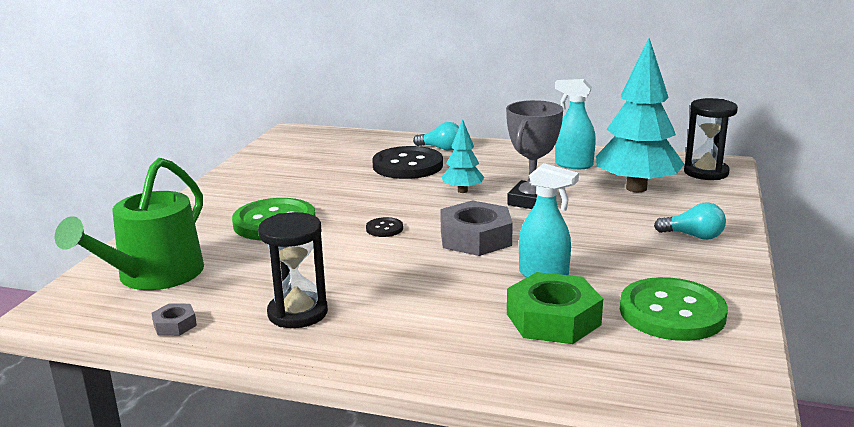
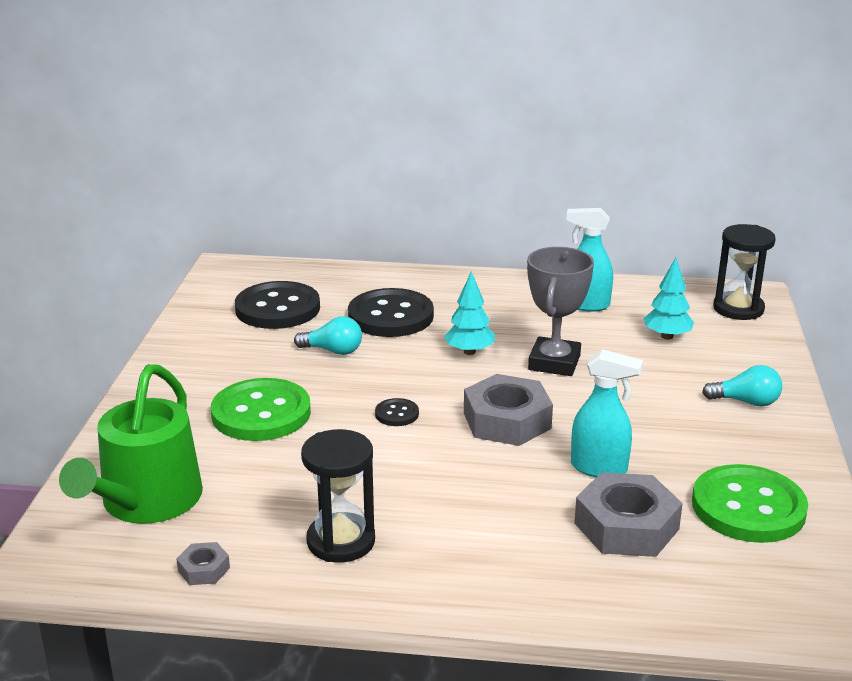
camera: 10 degrees left, 5 degrees up
(320, 157) = (277, 308): none -> black button
(441, 148) = (422, 287): turquoise light bulb -> turquoise light bulb (333, 351)
(553, 319) = (626, 526): green nut -> grey nut
(636, 188) = (667, 336): turquoise tree -> turquoise tree, size x0.50

